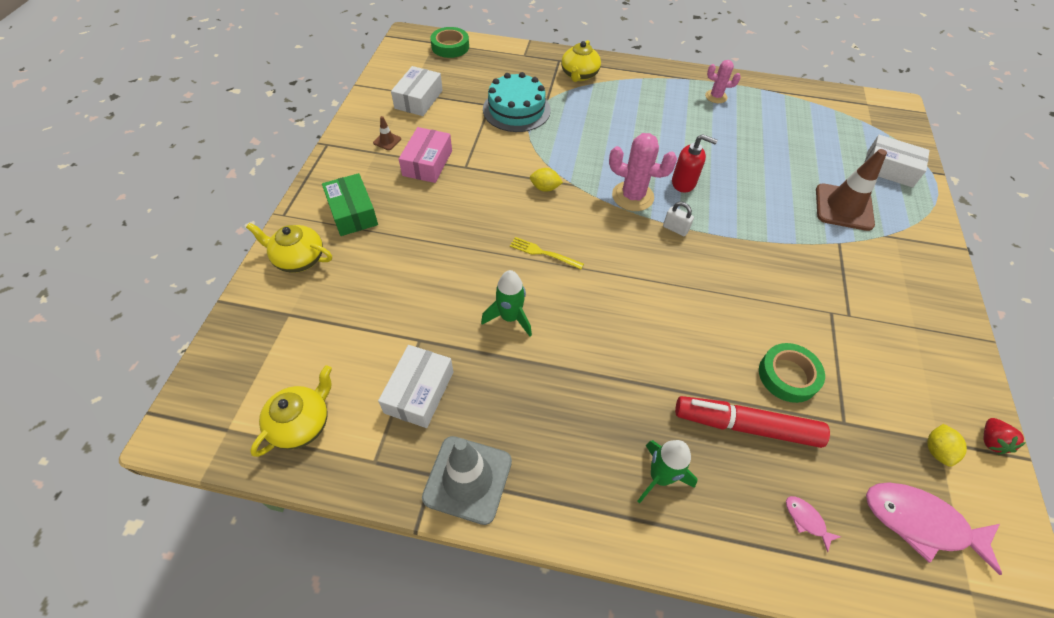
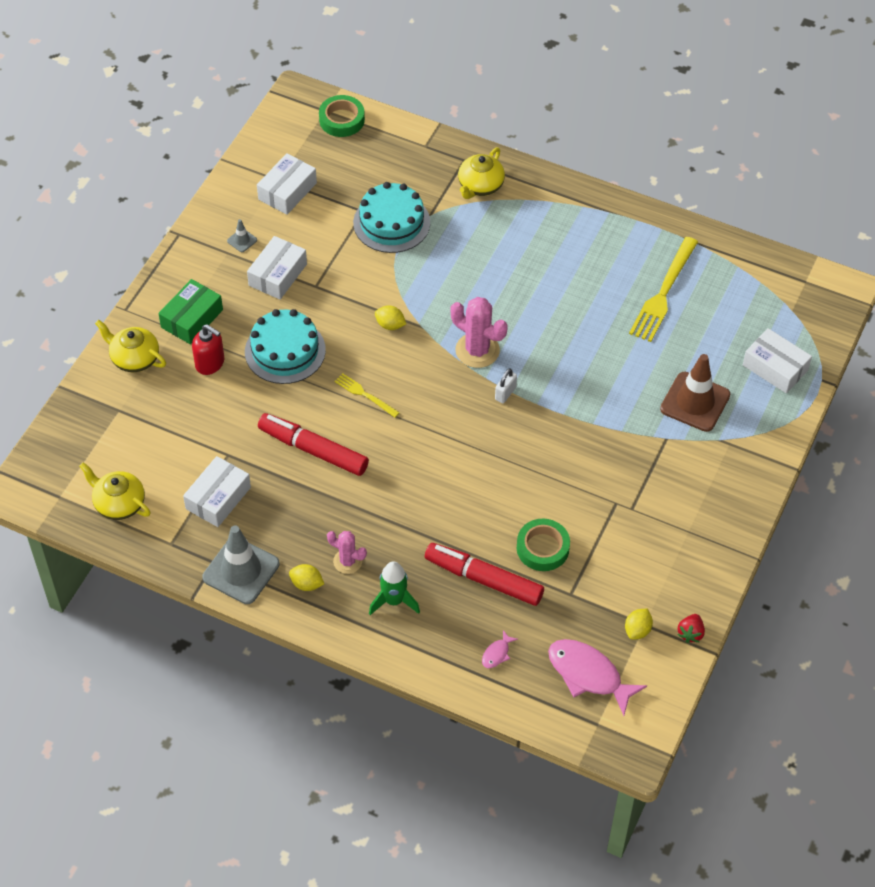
camera: 15 degrees right, 0 degrees up
(302, 423) = (119, 503): yellow teapot -> yellow teapot turned 105 degrees counterclockwise
(352, 212) = (192, 318): green box -> green box turned 45 degrees clockwise
(387, 141) = (242, 240): brown traffic cone -> grey traffic cone
(427, 163) = (277, 275): pink box -> white box
(452, 226) = (285, 351): none -> turquoise cake
(510, 317) = (313, 450): green rocket -> red marker
(551, 479) = (307, 584): none -> yellow lemon
(675, 229) = (505, 393): white padlock -> white padlock turned 75 degrees clockwise
(684, 183) = (538, 344): red soap dispenser -> red soap dispenser (210, 363)
(716, 96) = (628, 242): pink cactus -> pink cactus (347, 561)
(764, 128) = (663, 293): none -> yellow fork
(806, 520) = (497, 654): pink fish -> pink fish turned 120 degrees counterclockwise

